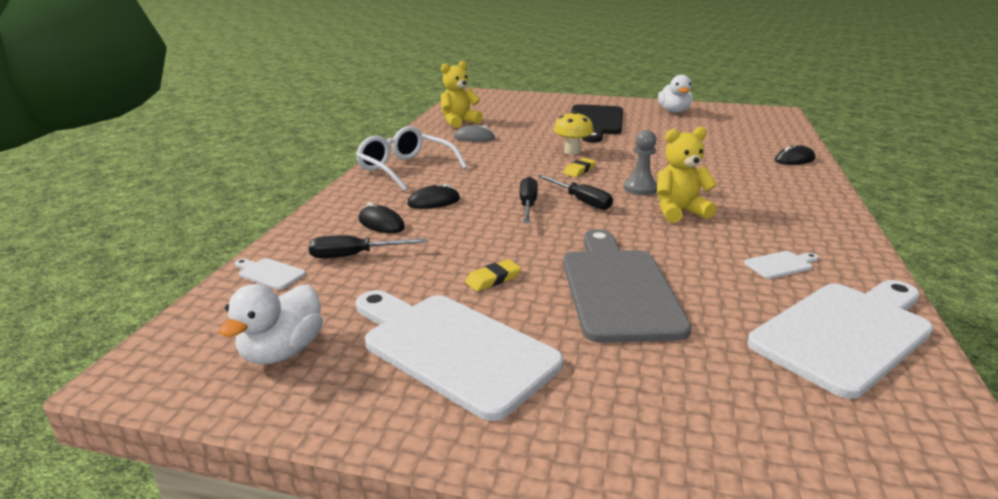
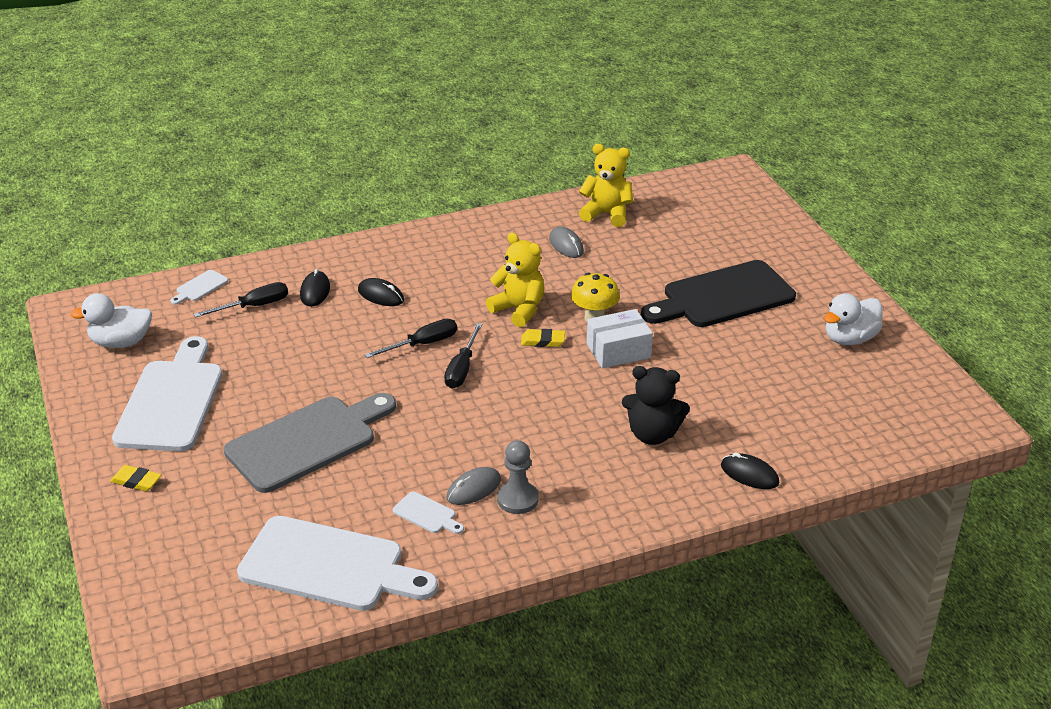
camera: 55 degrees right, 10 degrees up
(269, 273) = (200, 287): white cutting board -> white cutting board turned 135 degrees counterclockwise
(354, 255) = (254, 306): black screwdriver -> black screwdriver turned 105 degrees clockwise
(405, 169) = (438, 247): white glasses -> none
(493, 279) = (272, 380): yellow eraser -> yellow eraser (136, 481)
(619, 155) = (618, 351): none -> white box
(640, 188) = (531, 392): grey pawn -> grey pawn (517, 499)
(679, 212) = (493, 431): yellow teddy bear -> yellow teddy bear (519, 310)
(729, 170) = (652, 434): none -> black teddy bear
(755, 238) = (473, 489): none -> grey mouse

